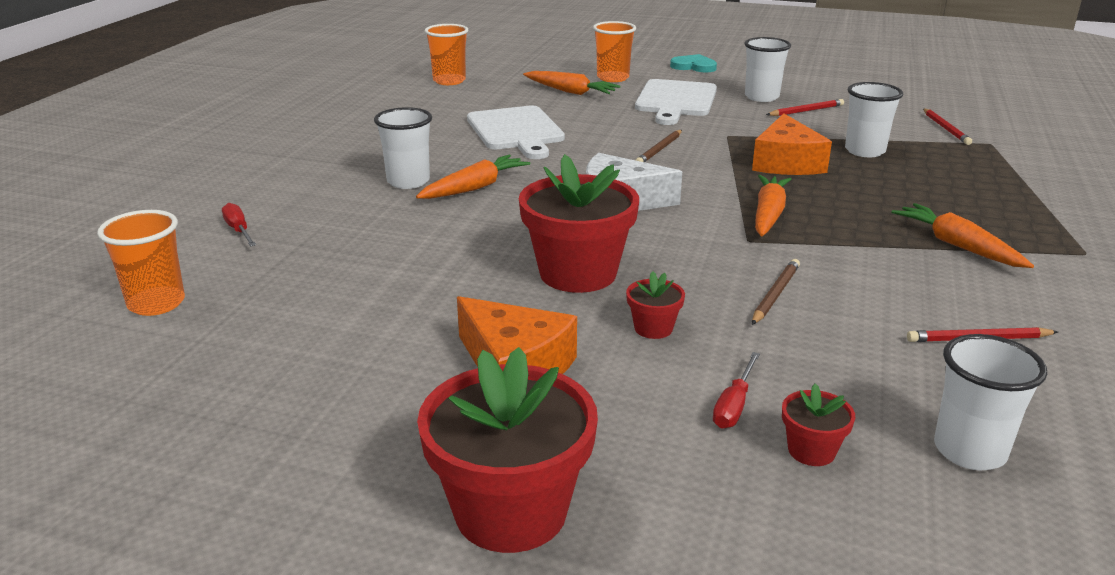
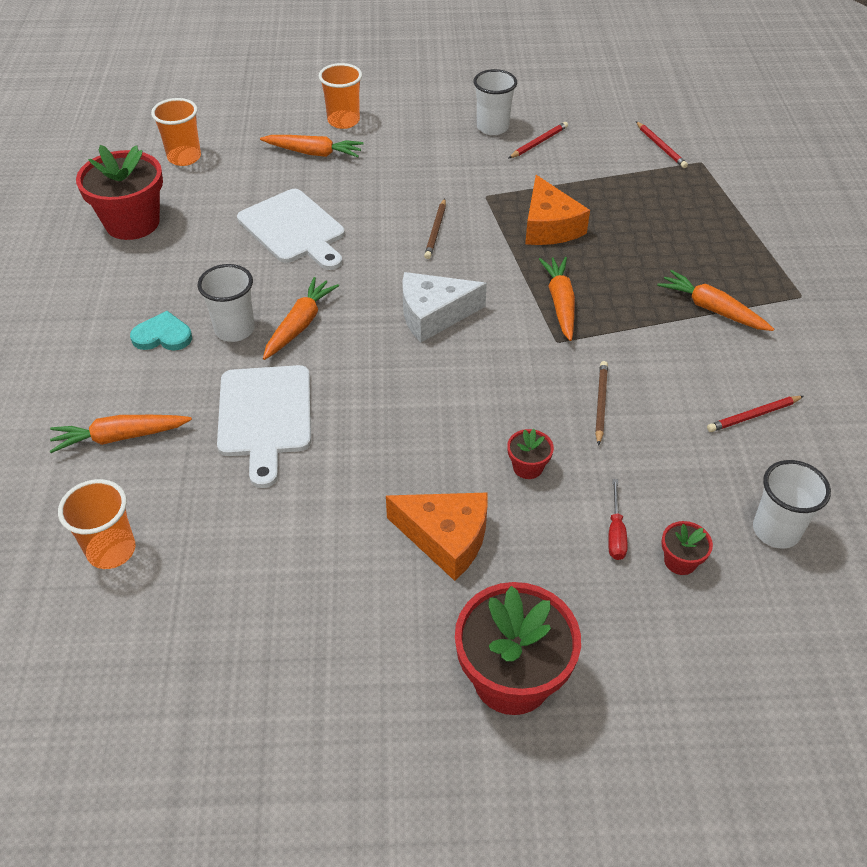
camera: 20 degrees left, 20 degrees up
(239, 230) = (120, 437): red screwdriver -> orange carrot
(578, 273) = (442, 418): red flower pot -> red flower pot (132, 223)
(675, 100) = (418, 149): white cutting board -> white cutting board (265, 416)
(694, 66) = (411, 86): turquoise heart -> turquoise heart (163, 335)
(865, 151) = (606, 195): white cup -> none

